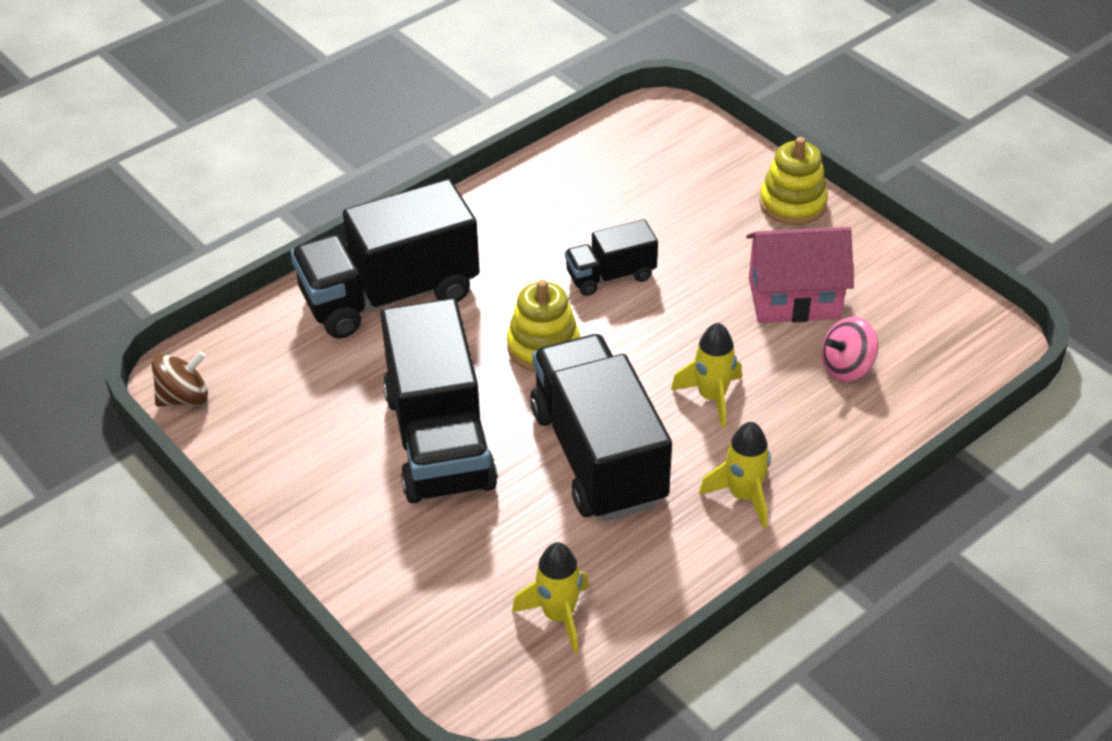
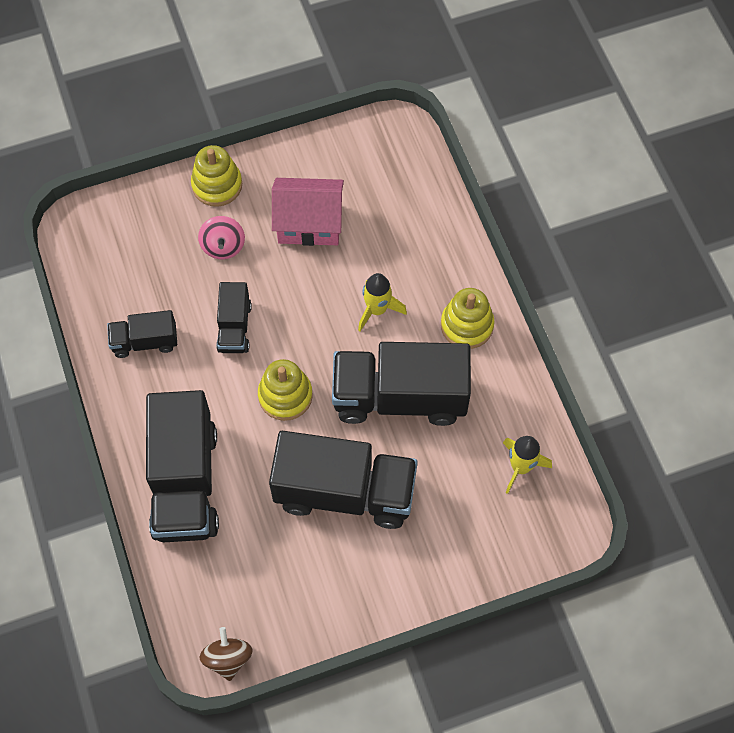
camera: 70 degrees left, 20 degrees up
(550, 209) = (145, 341): none -> black truck
(743, 496) = (467, 325): yellow rocket -> yellow stacking toy
(794, 298) = (309, 224): pink house -> pink house turned 75 degrees clockwise
(846, 367) = (384, 221): pink spinning top -> pink spinning top (223, 246)

